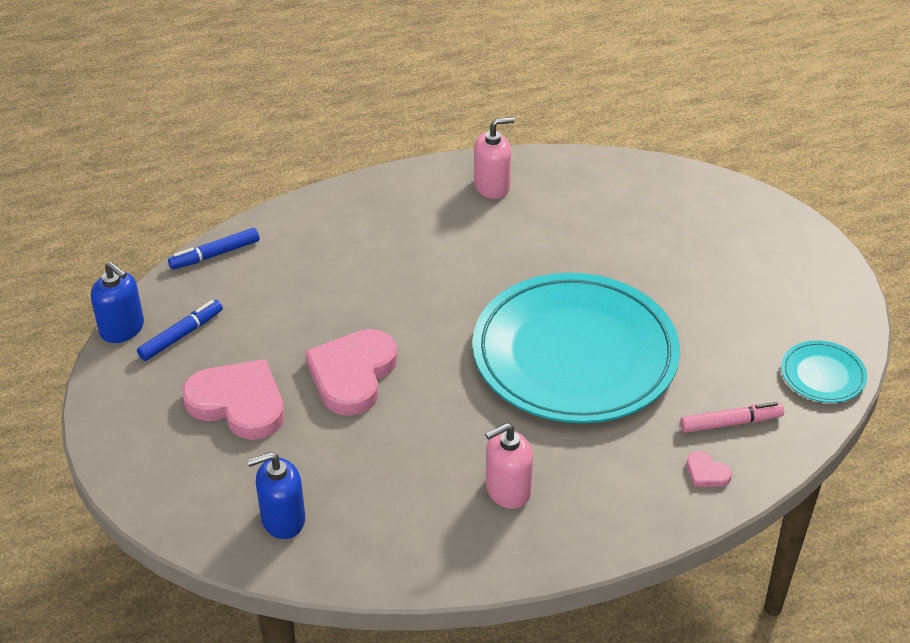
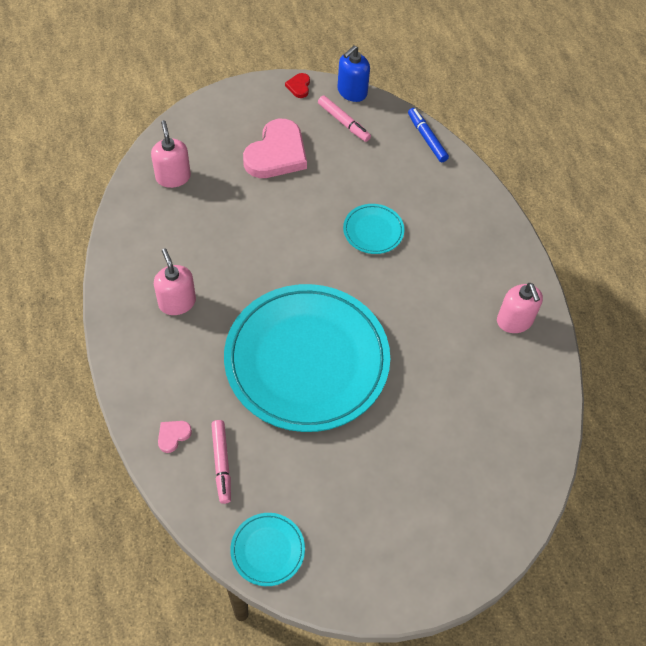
camera: 90 degrees right, 15 degrees up
(106, 386) = (299, 86): none -> red heart
(181, 335) = (344, 122): blue marker -> pink marker
(283, 519) = (173, 177): blue soap dispenser -> pink soap dispenser
(352, 375) = (297, 217): pink heart -> none
(372, 301) = (373, 231): none -> turquoise plate

